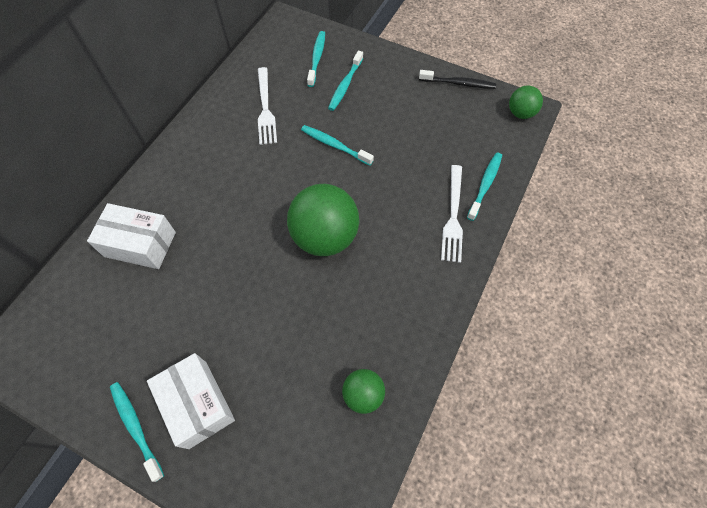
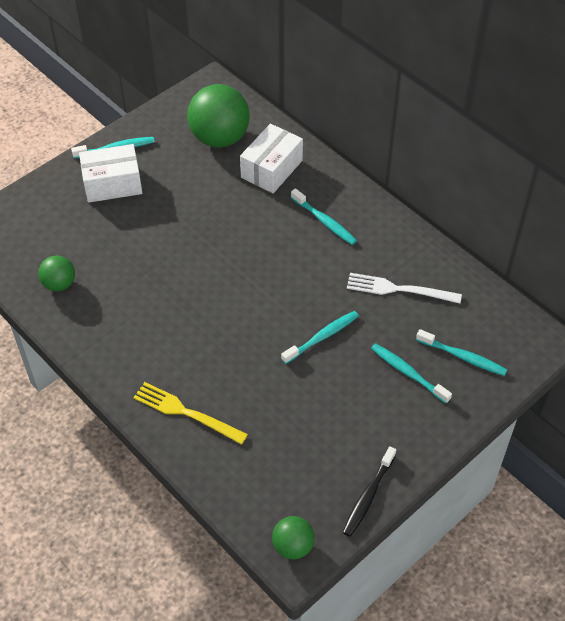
camera: 110 degrees right, 10 degrees down
(325, 237) = (215, 298): green ball -> green ball (220, 138)
(453, 216) = (186, 412): white fork -> yellow fork
(485, 185) = (209, 459): turquoise toothbrush -> turquoise toothbrush (324, 221)

